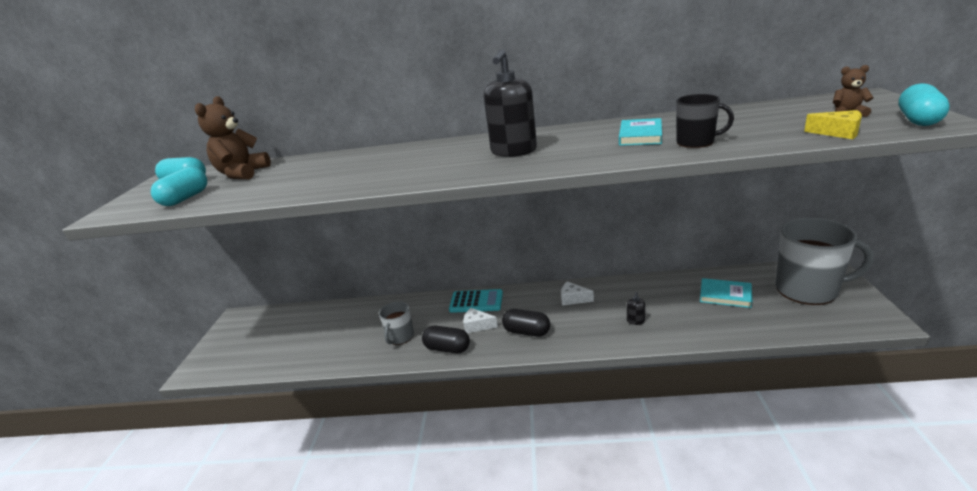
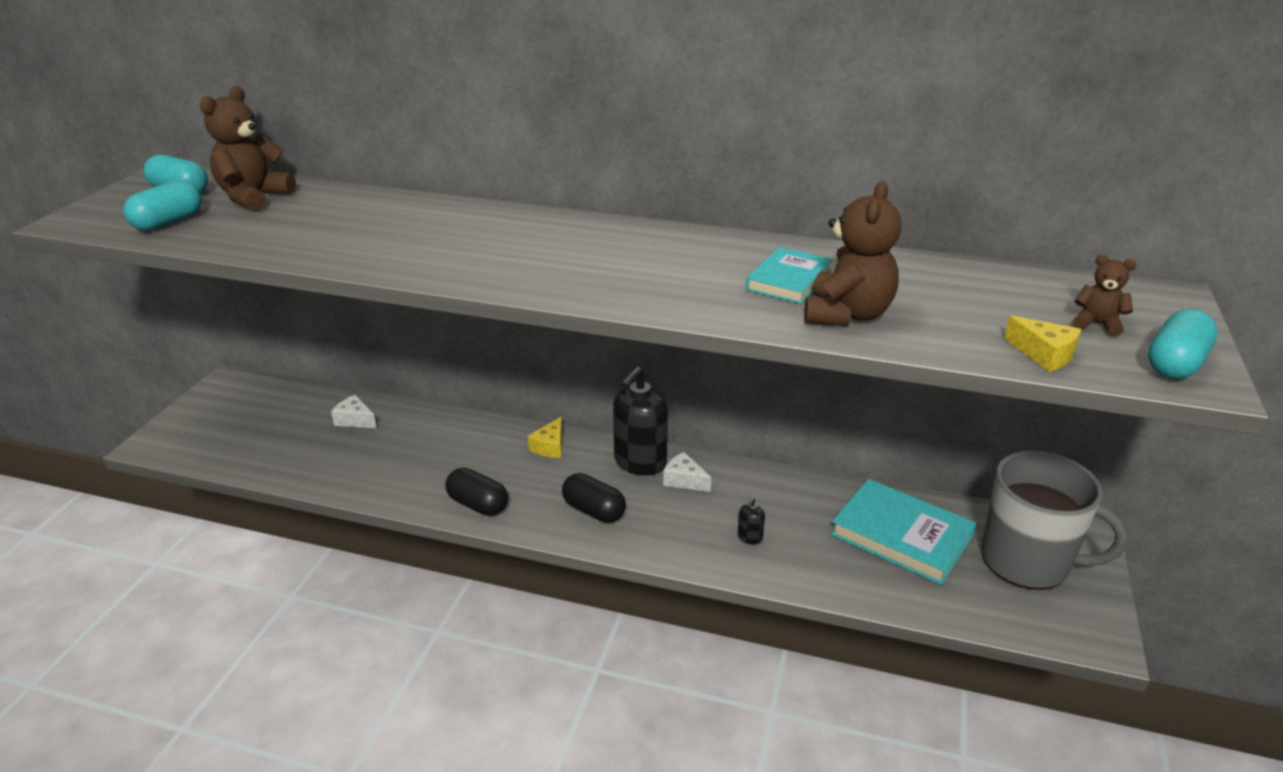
camera: 10 degrees right, 5 degrees up
(400, 337) = (425, 470): grey mug -> none
(476, 302) = (550, 447): turquoise calculator -> yellow cheese
(477, 326) = (533, 483): white cheese -> white cheese (355, 420)
(513, 151) = (606, 259): black soap dispenser -> black soap dispenser (640, 462)
(696, 142) = (847, 315): black mug -> brown teddy bear
(725, 295) = (901, 535): turquoise book -> turquoise book, size x1.64

